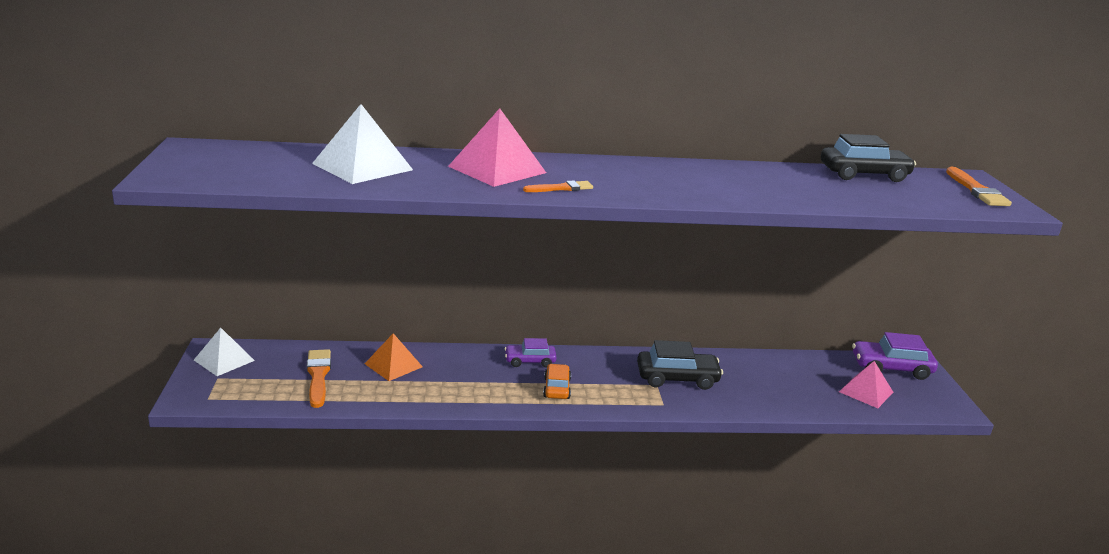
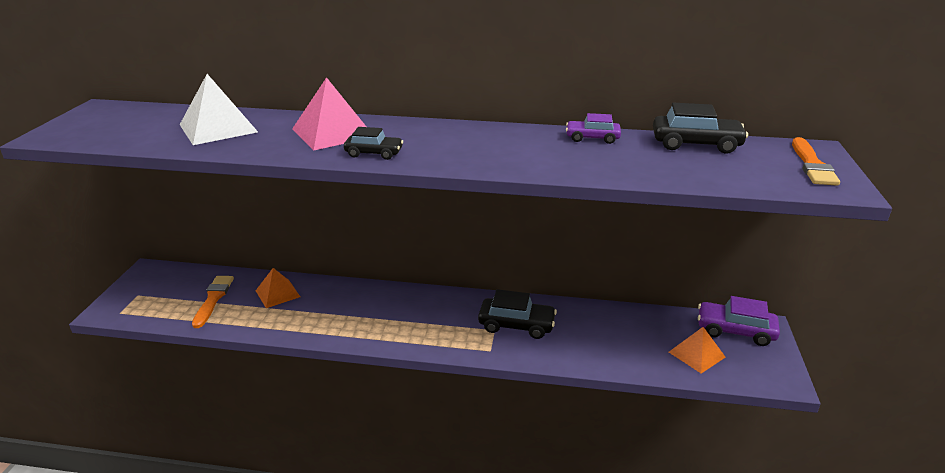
camera: 15 degrees right, 5 degrees up
(224, 360) = (150, 279): white pyramid -> none
(530, 361) = (393, 298): purple car -> purple car (592, 138)
(557, 388) = (402, 326): orange car -> none
(561, 188) = (374, 153): orange brush -> black car
(866, 392) = (696, 354): pink pyramid -> orange pyramid

